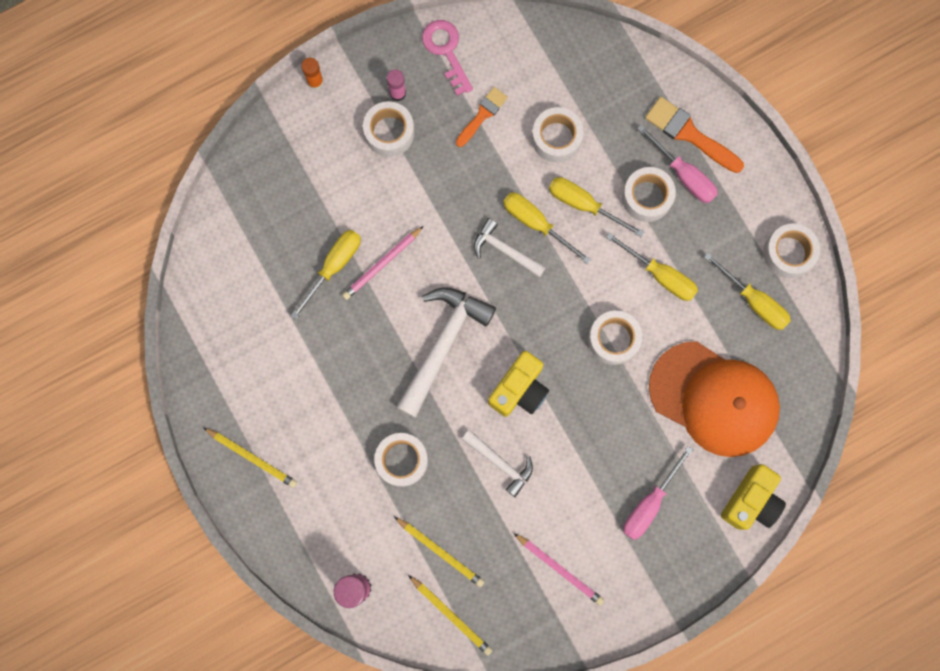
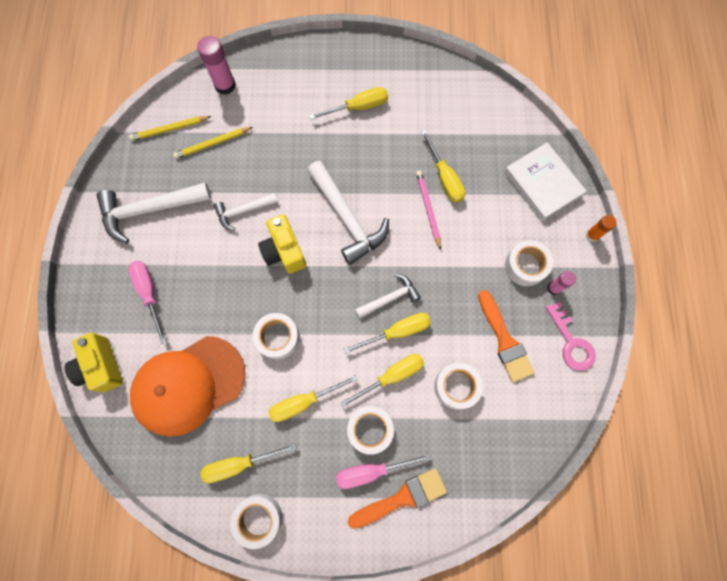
camera: 120 degrees right, 5 degrees down
(252, 457) = (345, 67): yellow pencil -> none
(282, 159) = (542, 184): none -> white book
(298, 411) = (358, 107): none -> yellow screwdriver
(402, 460) = (286, 151): white tape -> none
(446, 51) = (571, 342): pink key -> pink key turned 60 degrees clockwise
(482, 115) = (504, 340): orange brush -> orange brush, size x1.54
(559, 569) = (150, 210): pink pencil -> white hammer

